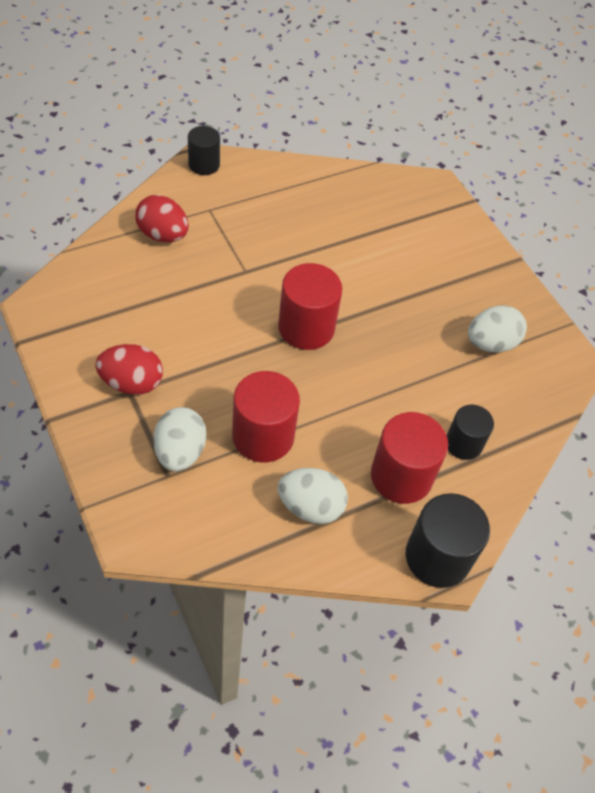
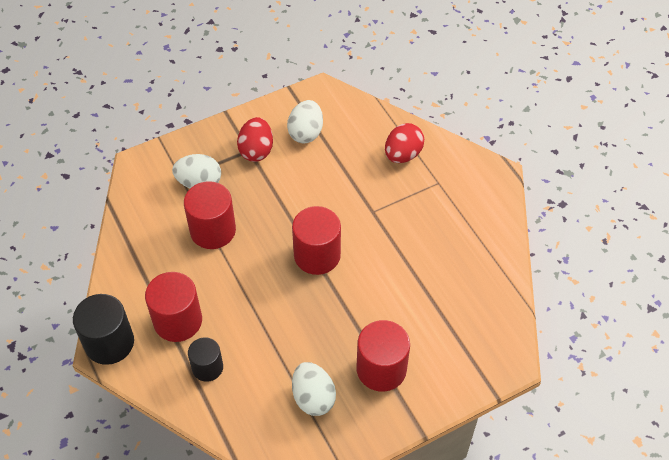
camera: 95 degrees right, 0 degrees up
(204, 165) = (491, 175): black cylinder -> none
(310, 507) = (154, 261): white egg -> white egg (306, 133)
(451, 283) = (381, 369): none -> red cylinder

